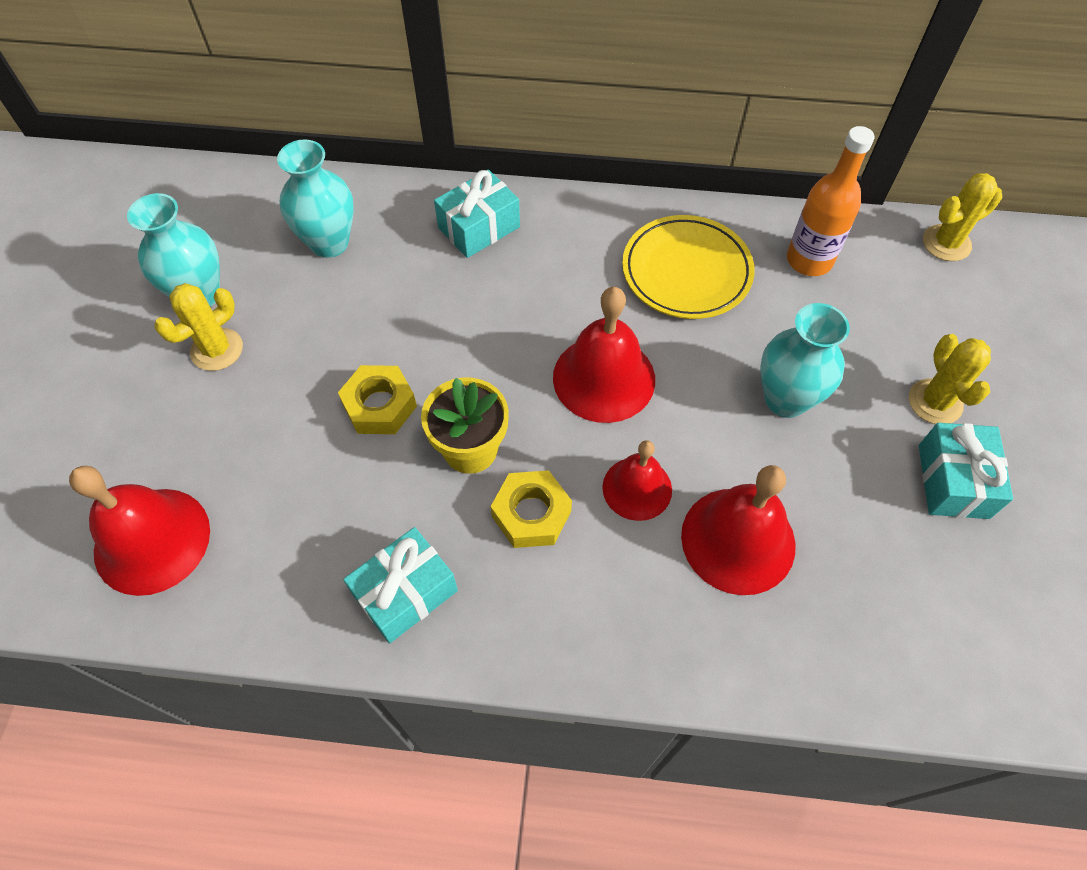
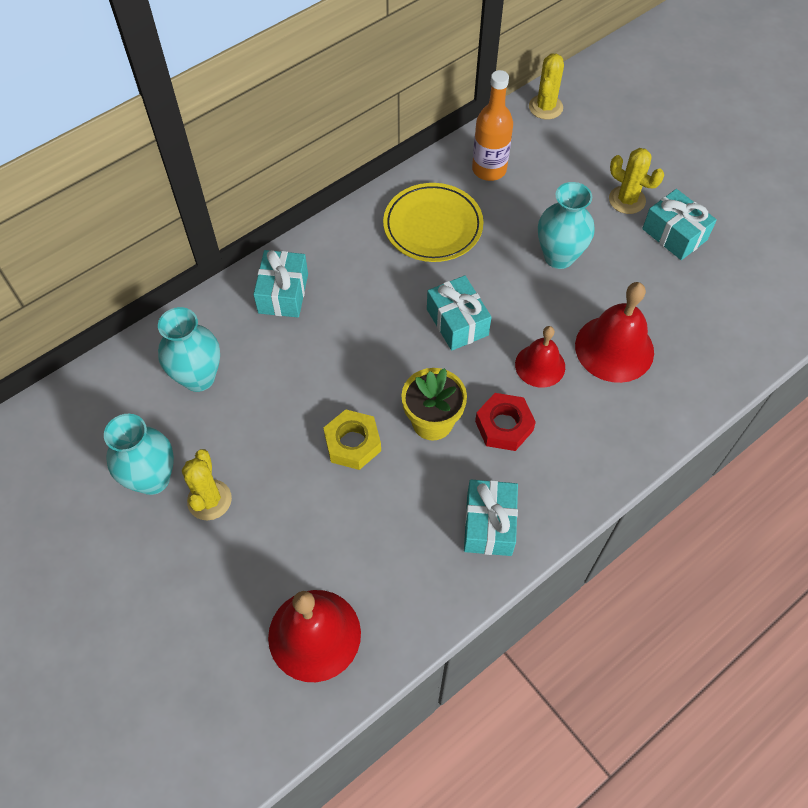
camera: 45 degrees left, 0 degrees up
(531, 514) = (504, 426): yellow nut -> red nut
(604, 378) = (457, 322): red bell -> turquoise gift

